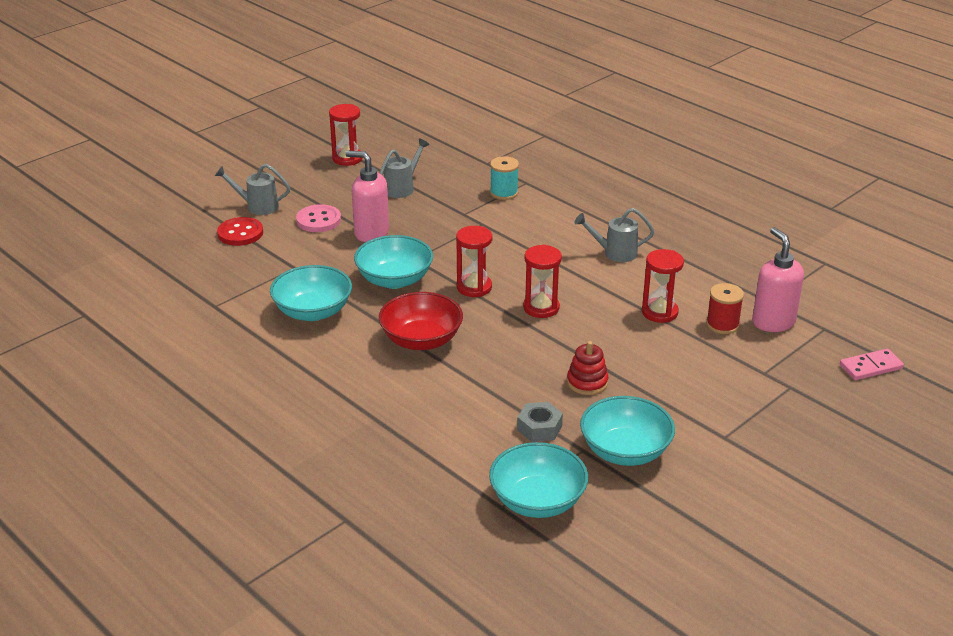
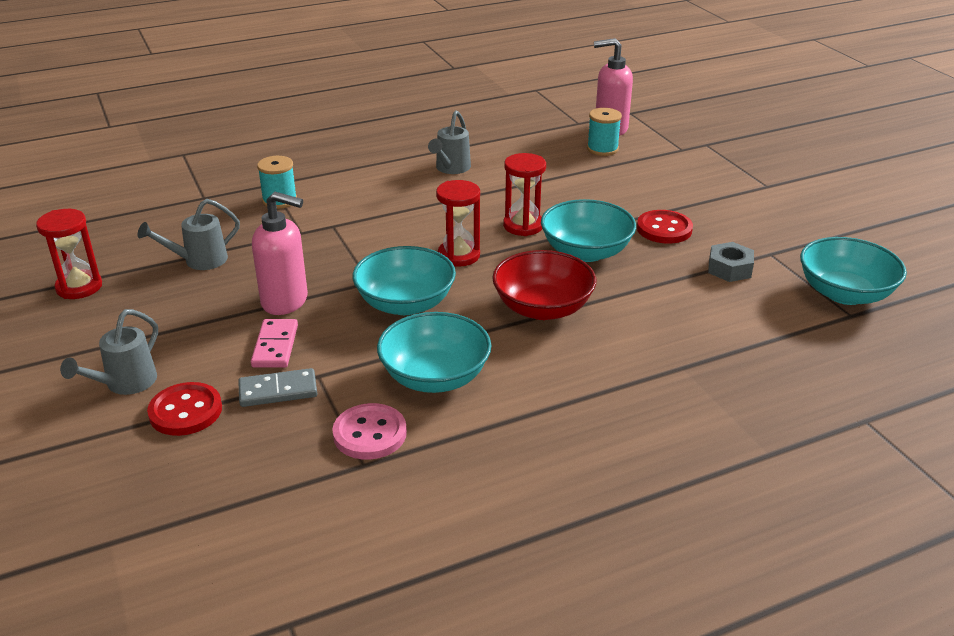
camera: 70 degrees left, 0 degrees up
(272, 258) = (278, 391): none -> grey domino
(318, 220) = (216, 336): pink button -> pink button (370, 434)
(371, 233) = (285, 301): pink soap dispenser -> pink soap dispenser turned 120 degrees counterclockwise
(402, 188) = (200, 261): grey watering can -> grey watering can turned 90 degrees counterclockwise
(587, 382) = (664, 229): red stacking toy -> red button
(625, 451) = (777, 233): turquoise bowl -> turquoise bowl (586, 252)
(659, 312) = (567, 171): red hourglass -> none
(722, 324) = (602, 149): red spool -> turquoise spool
(871, 367) = (691, 110): pink domino -> pink domino (275, 346)

